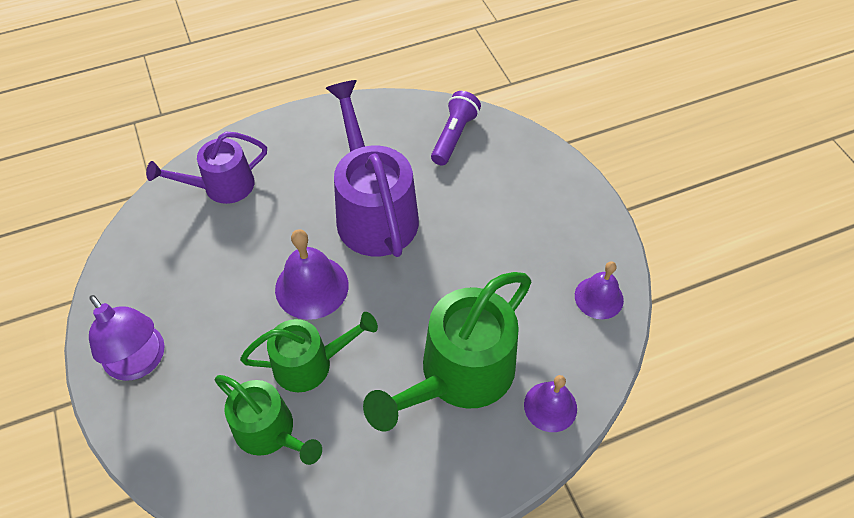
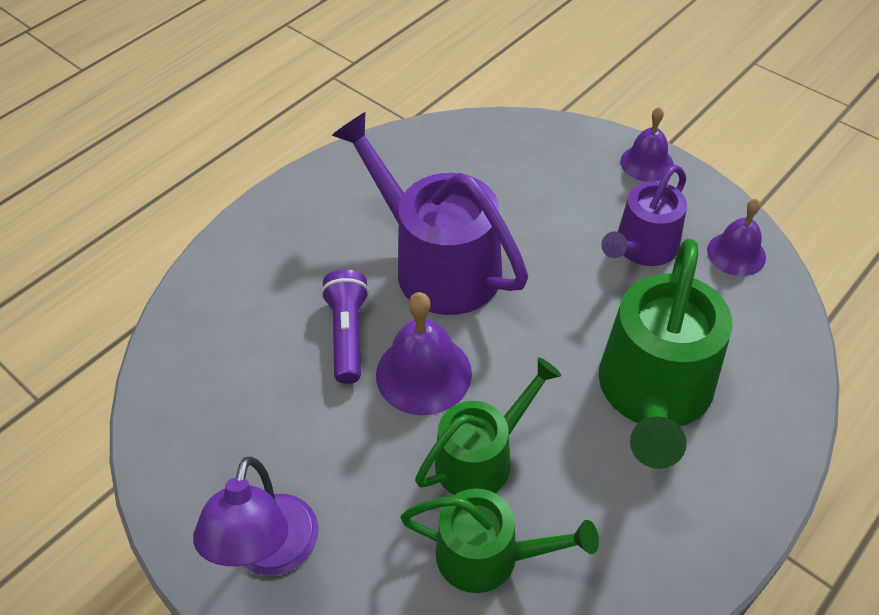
camera: 25 degrees left, 5 degrees down
(140, 362) = (270, 553): purple lamp -> purple lamp turned 75 degrees clockwise
(222, 186) = (235, 308): purple watering can -> purple watering can (642, 248)
(454, 136) = (471, 153): purple flashlight -> purple flashlight (348, 334)
(550, 406) = (769, 382): purple bell -> purple bell (647, 163)

